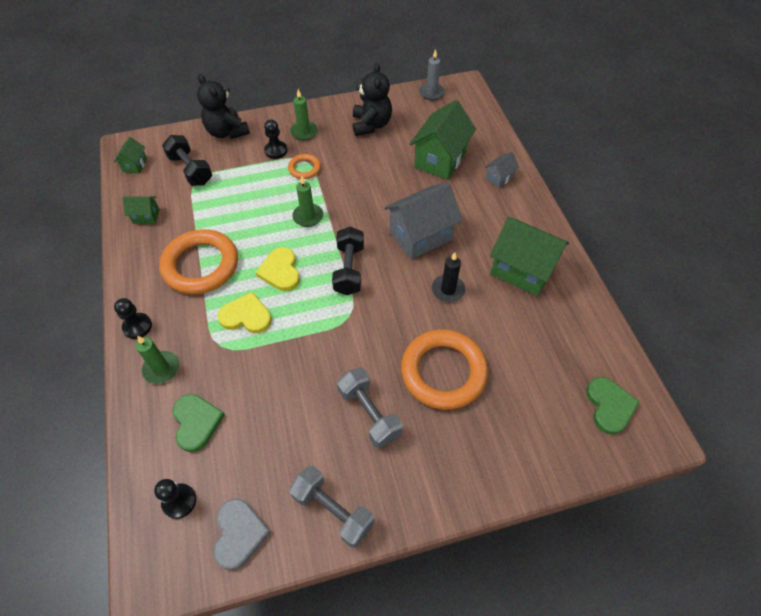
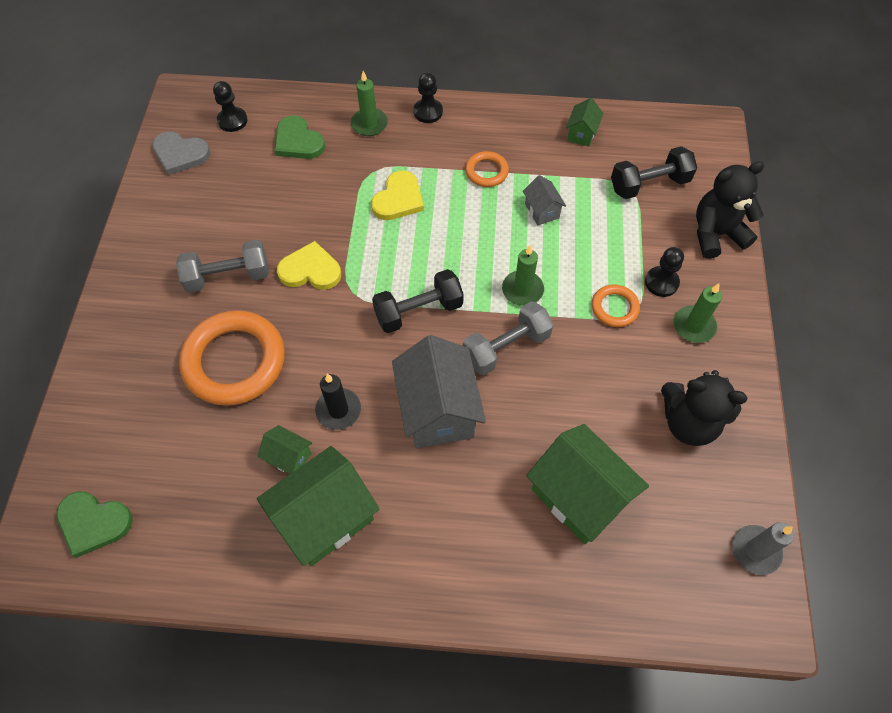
camera: 110 degrees right, 5 degrees up
(135, 165) = (674, 132): green house -> green house (289, 457)
(196, 422) = (298, 141): green heart -> green heart turned 45 degrees clockwise
(201, 265) = (486, 172): orange ring -> orange ring, size x0.48
(280, 271) = (446, 242): yellow heart -> yellow heart (310, 270)
(333, 510) = (156, 222): grey dumbbell -> grey dumbbell (506, 347)
(349, 269) = (418, 311): black dumbbell -> black dumbbell turned 45 degrees counterclockwise
(499, 178) = (510, 571): grey house -> grey house (542, 211)

